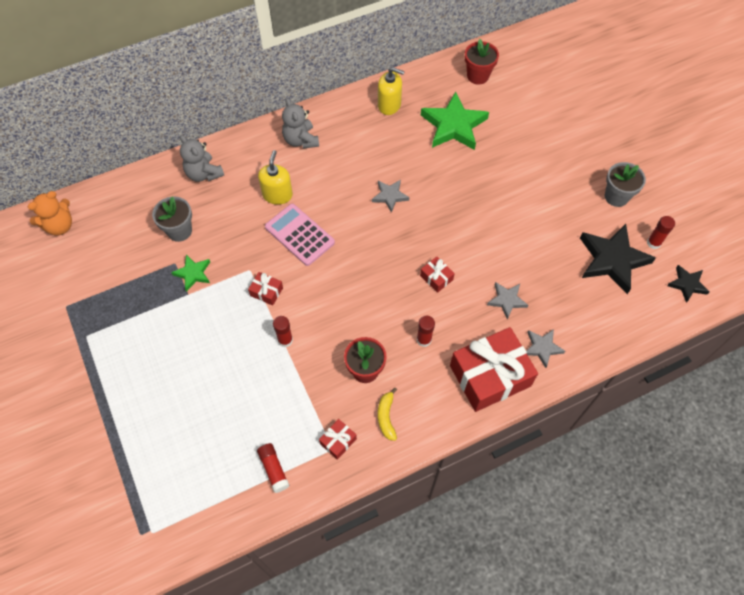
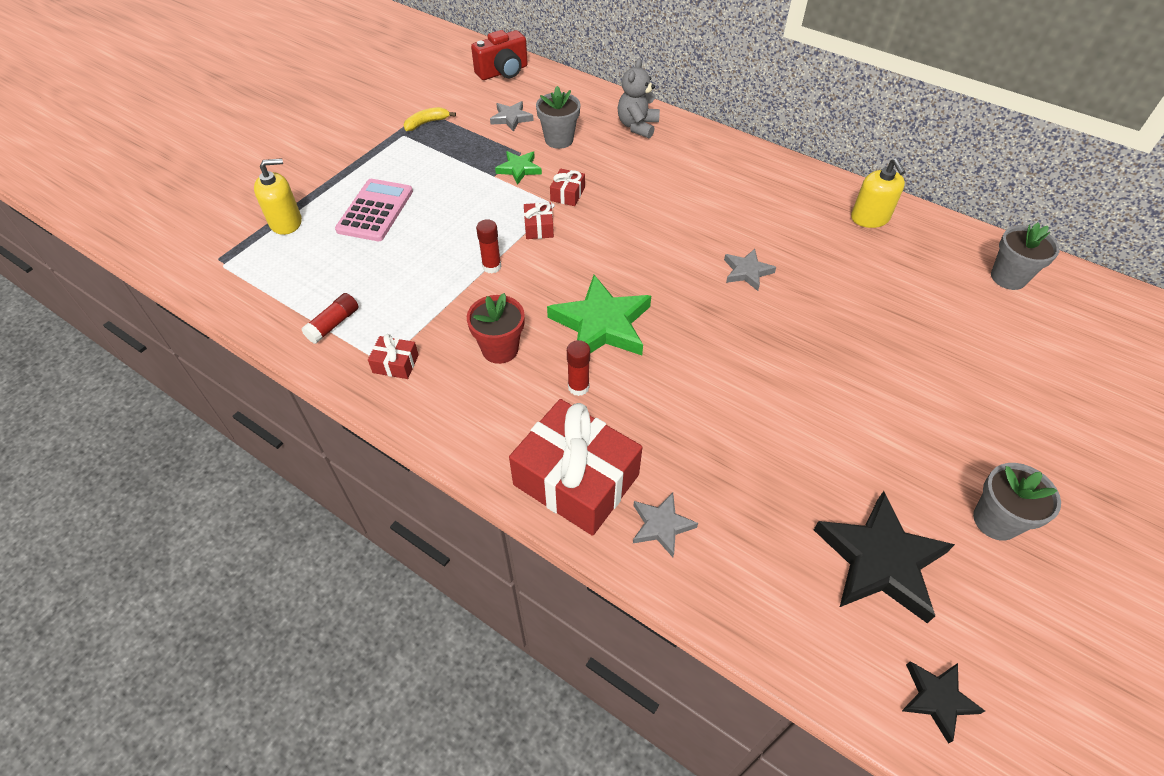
camera: 60 degrees right, 10 degrees down
(59, 226) = (503, 72): orange teddy bear -> red camera
(277, 195) = (661, 184): yellow soap dispenser -> yellow soap dispenser (286, 222)
(299, 235) = (628, 222): pink calculator -> pink calculator (375, 211)
(301, 140) = (746, 172): grey teddy bear -> none
(386, 417) = (451, 395): yellow banana -> yellow banana (427, 123)
(436, 277) = (674, 362): red gift -> red gift (567, 194)
(453, 125) = (907, 286): green star -> green star (601, 324)
(477, 76) = (1008, 277): red flower pot -> grey flower pot
(506, 300) = (702, 451): grey star -> grey star (511, 118)
(653, 243) = (966, 610): red glue stick -> none

